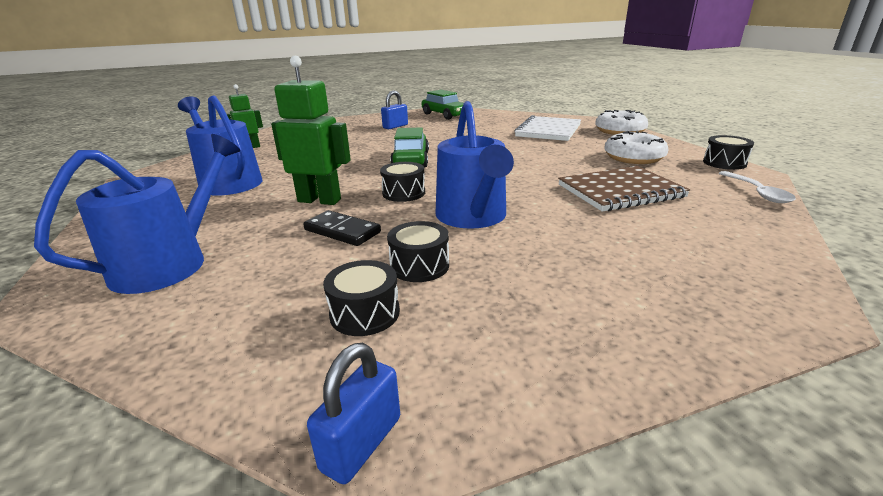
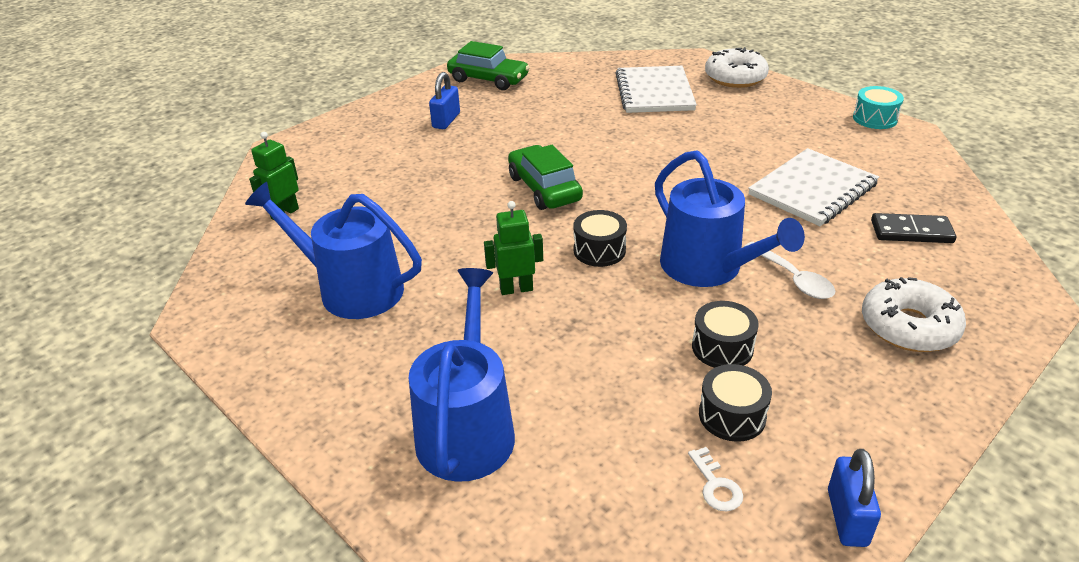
camera: 25 degrees left, 10 degrees up
(277, 361) = (716, 485): none -> white key
(319, 200) = (516, 289): green robot -> green robot, size x0.62
(342, 231) = (598, 327): black domino -> black domino (911, 232)
(620, 191) = (812, 190): brown notebook -> white notebook
(633, 157) = (785, 128): white donut -> white donut (908, 326)
(724, 163) = (875, 118): black drum -> turquoise drum
(757, 193) = (928, 162): white spoon -> white spoon (793, 278)

